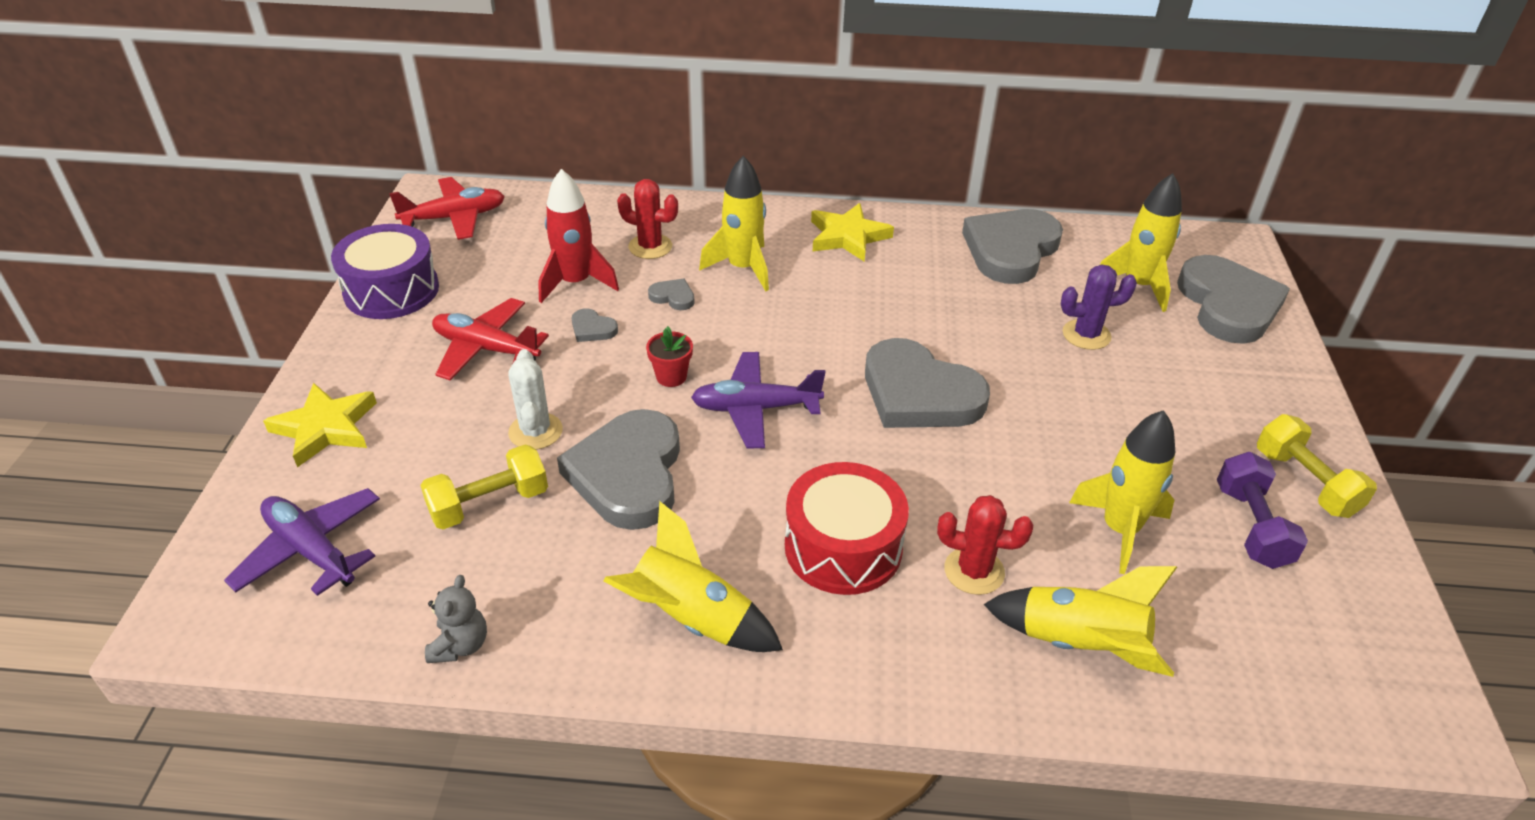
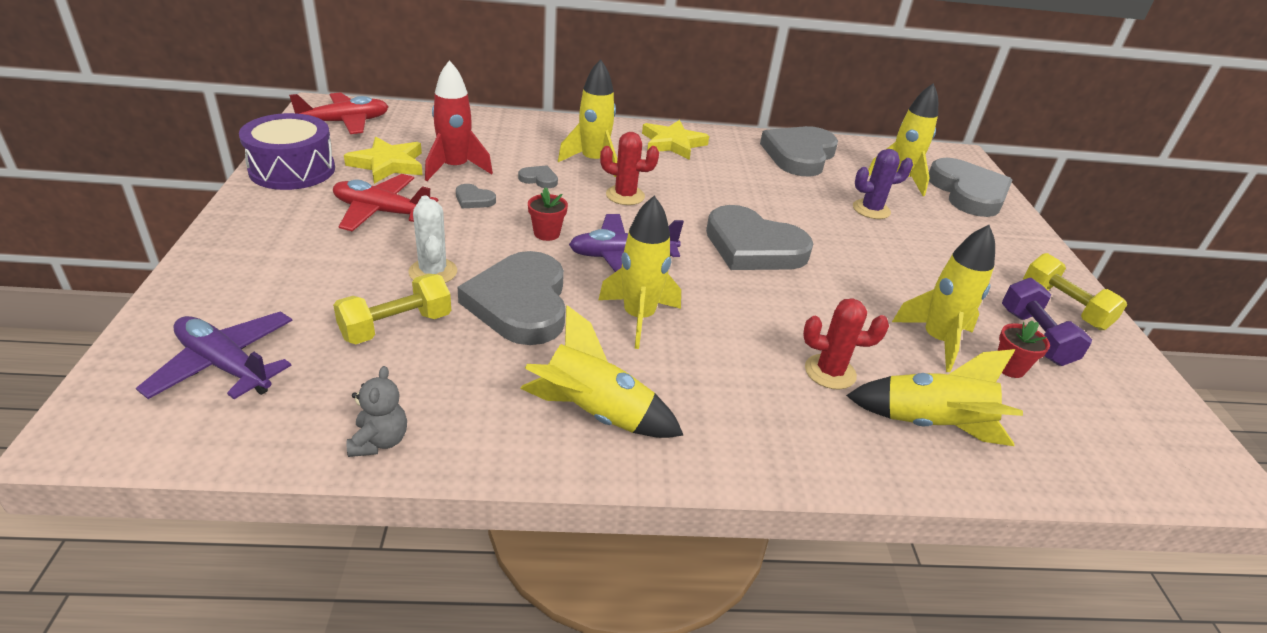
camera: 10 degrees left, 5 degrees down
(325, 428) = (235, 269): yellow star -> yellow star (388, 164)
(650, 247) = (514, 146): red cactus -> red cactus (625, 195)
(760, 494) = (638, 317): none -> yellow rocket
(843, 547) = (717, 356): red drum -> none
(1203, 569) = (1009, 367): none -> red flower pot

